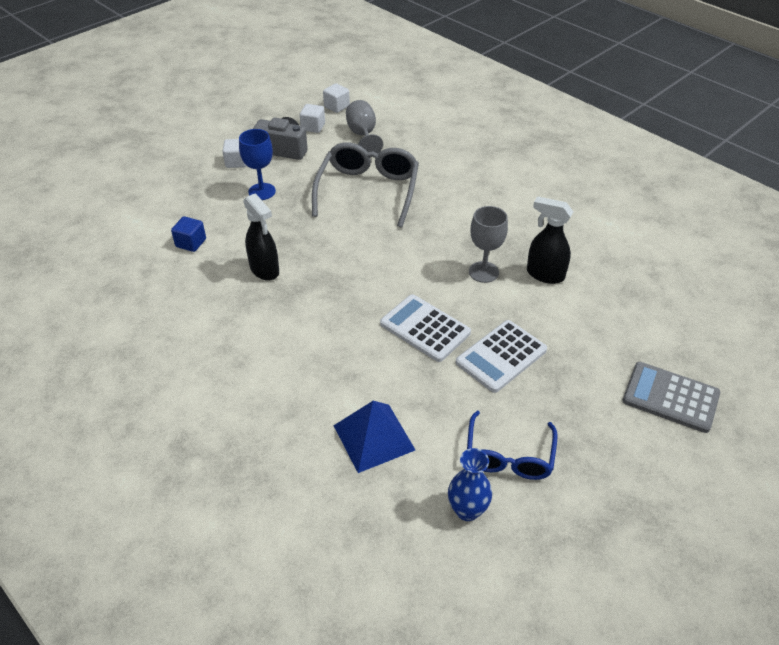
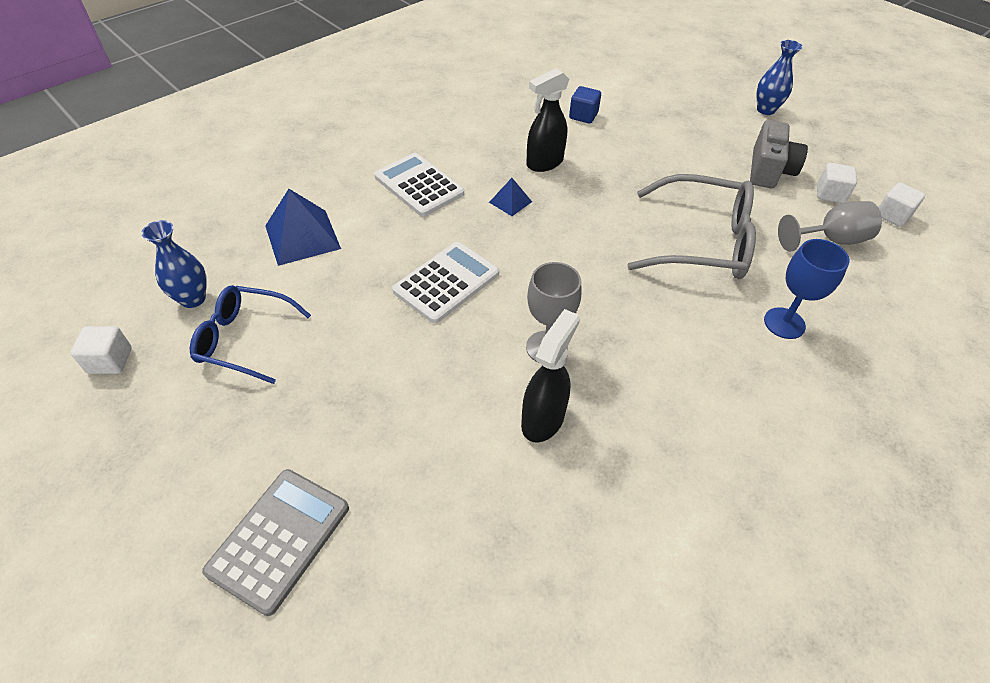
camera: 90 degrees right, 5 degrees up
(199, 139) = (765, 110): none -> blue vase
(236, 162) = (730, 137): white cube -> white cube (110, 361)
(262, 191) = (679, 157): blue goblet -> blue goblet (784, 323)
(320, 292) = (510, 202): none -> blue pyramid
(501, 356) = (391, 349): white calculator -> white calculator (419, 185)

